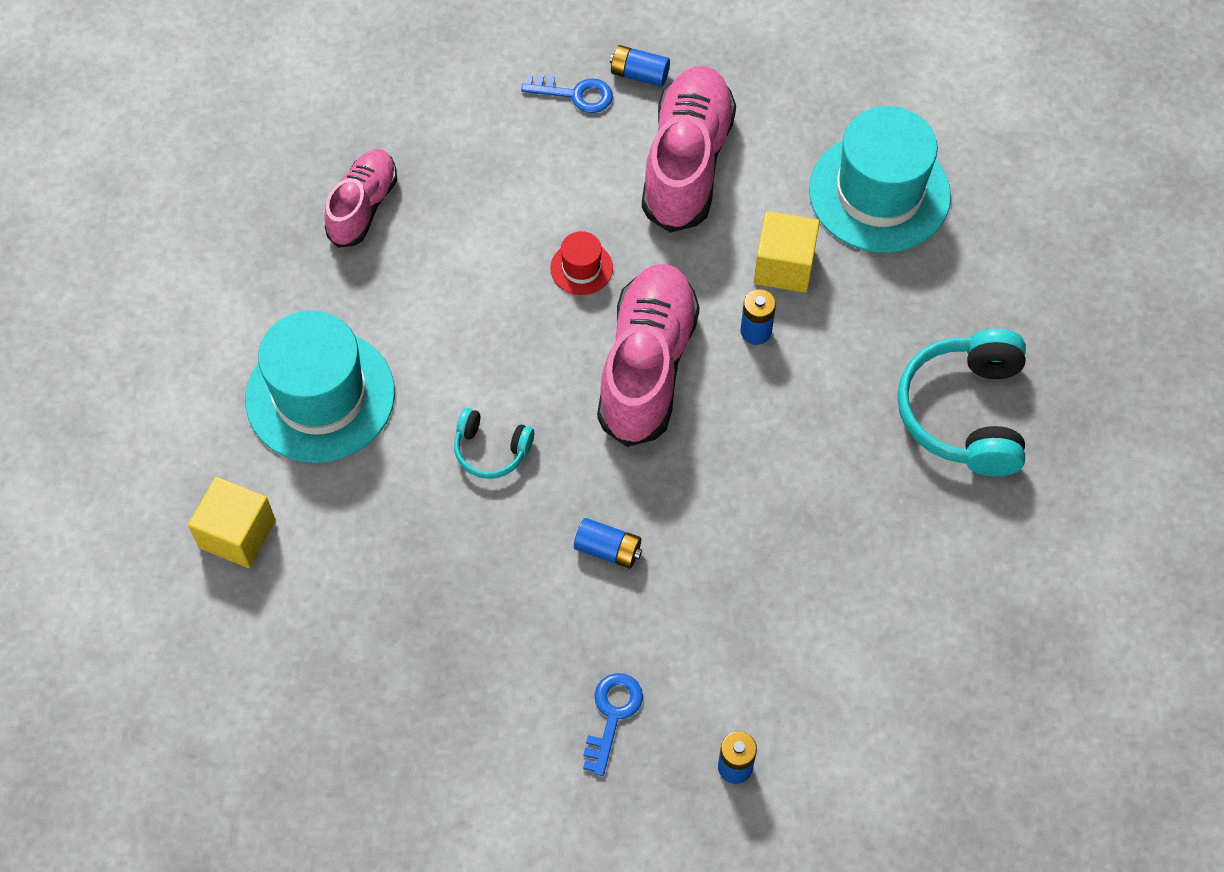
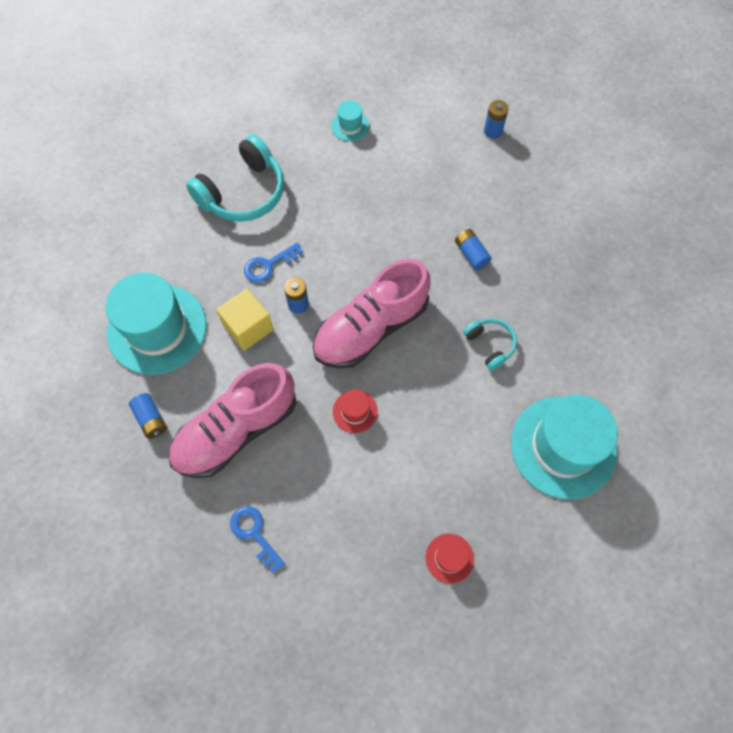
camera: 140 degrees left, 5 degrees up
(237, 534) = (661, 400): yellow cube -> none
(363, 206) = (449, 558): pink shoe -> red hat
(612, 715) = (530, 185): blue key -> blue key (269, 265)
(639, 74) = (204, 515): blue battery -> blue battery (151, 419)
(935, 616) = (350, 126): none -> turquoise hat

